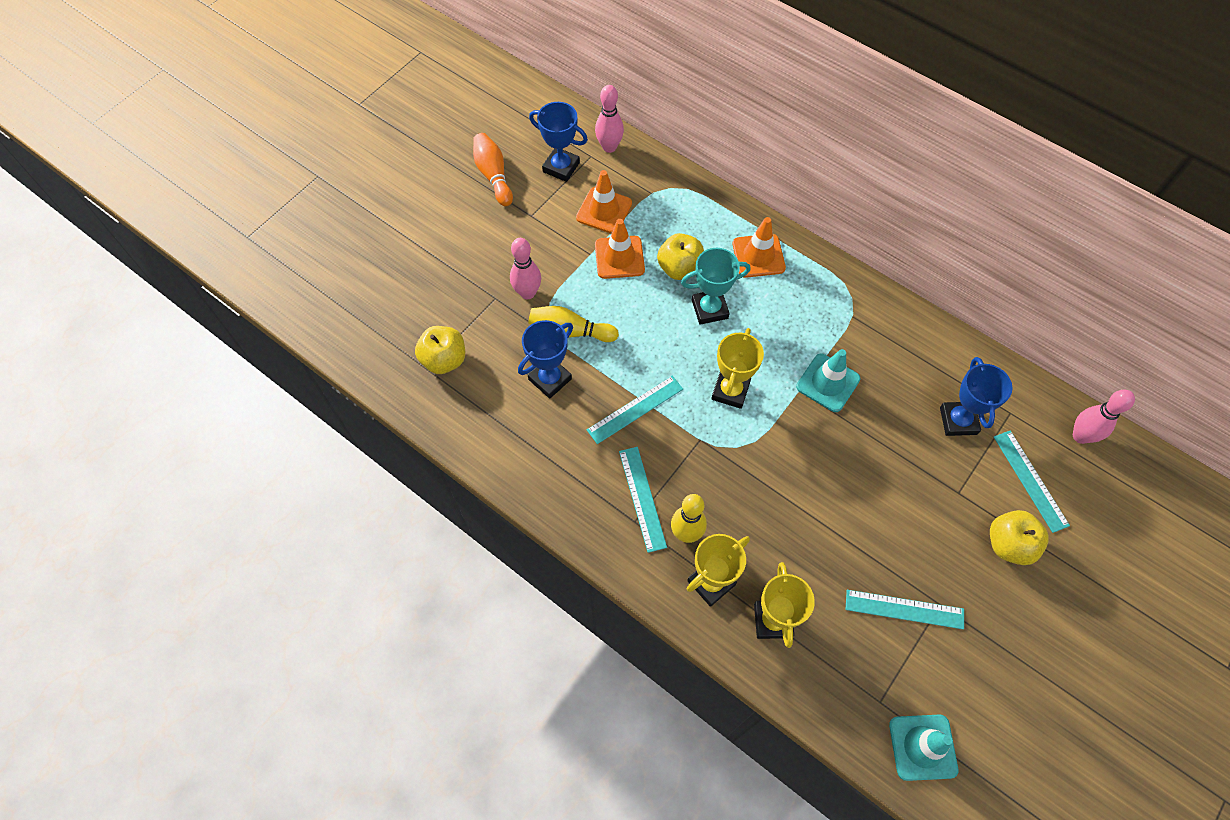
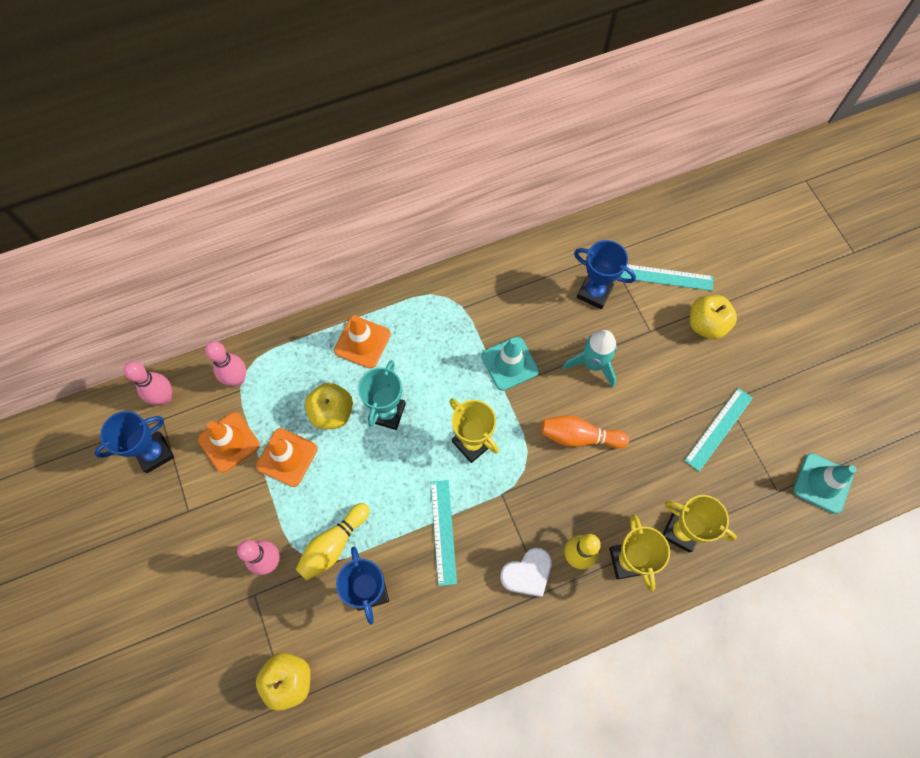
camera: 60 degrees left, 5 degrees up
(493, 175) = (117, 521): orange bowling pin -> orange bowling pin (579, 436)
(642, 498) = (527, 574): turquoise ruler -> white heart
(882, 456) = (593, 364): none -> turquoise rocket
(1080, 436) = (651, 222): pink bowling pin -> pink bowling pin (237, 379)

